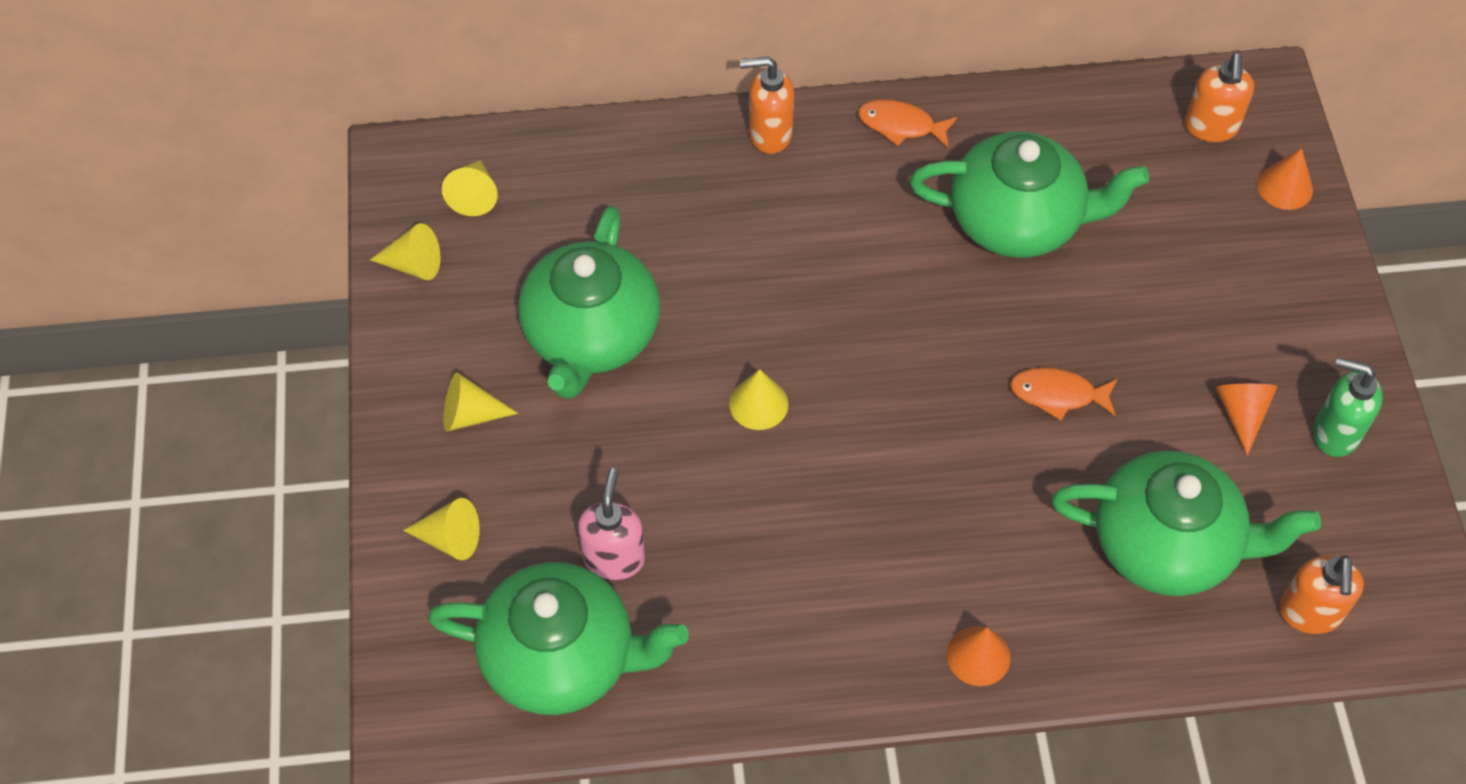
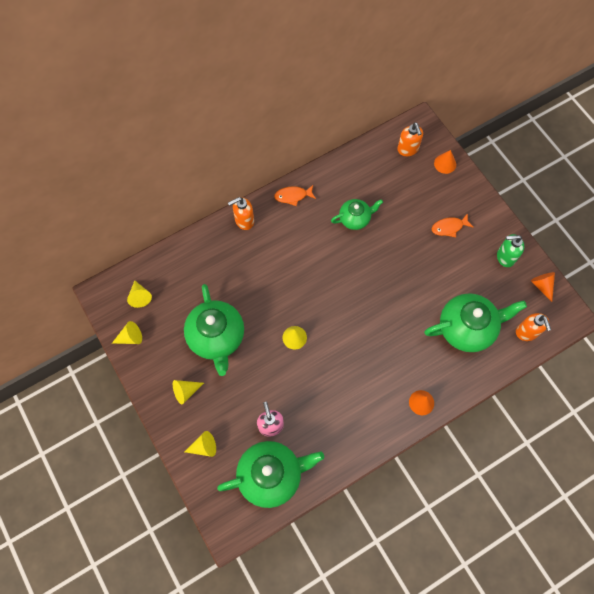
camera: 25 degrees left, 10 degrees up
(1018, 221) = (355, 218): green teapot -> green teapot, size x0.57
(1058, 395) = (402, 285): orange fish -> orange fish (449, 227)
(1241, 414) = (470, 263): orange cone -> orange cone (542, 286)

